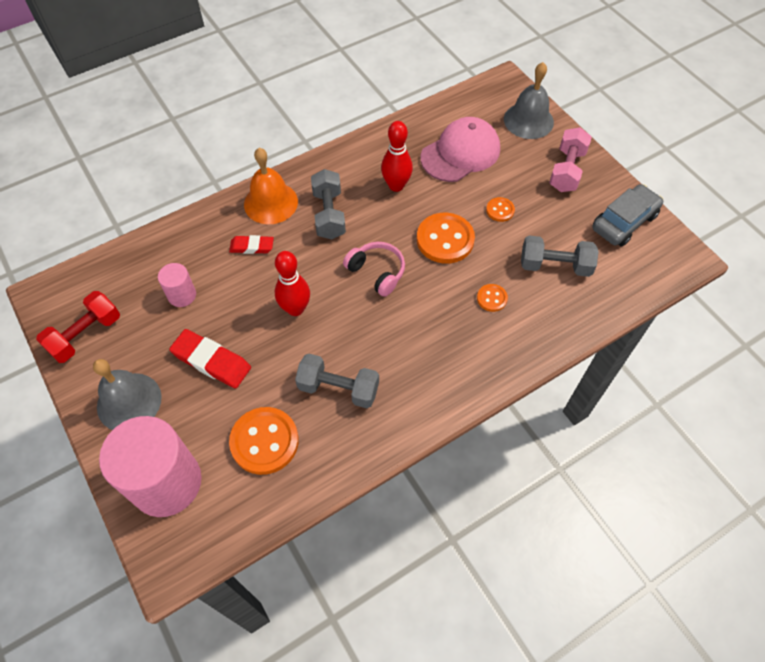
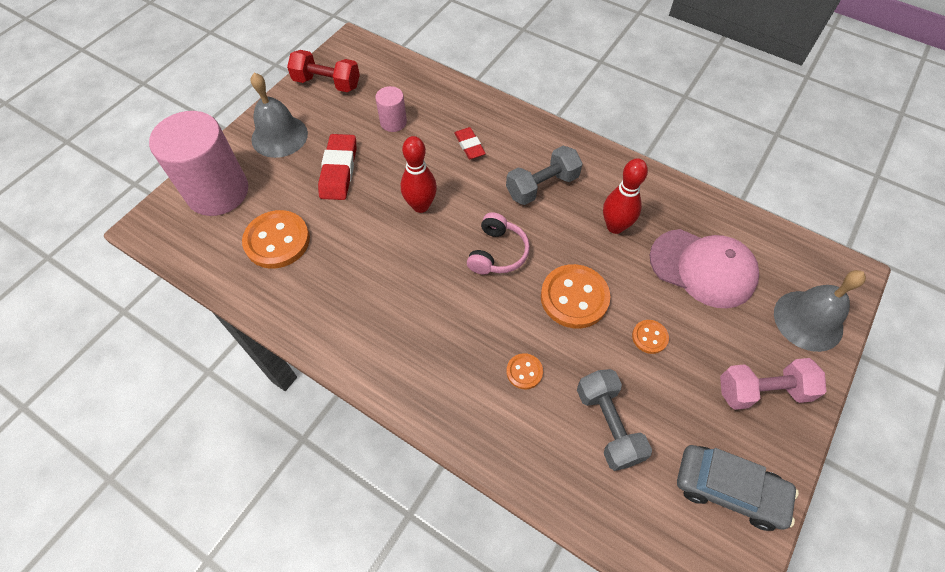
camera: 65 degrees right, 0 degrees up
(271, 203) = (526, 137): orange bell -> none
(338, 388) = (352, 274): grey dumbbell -> none

